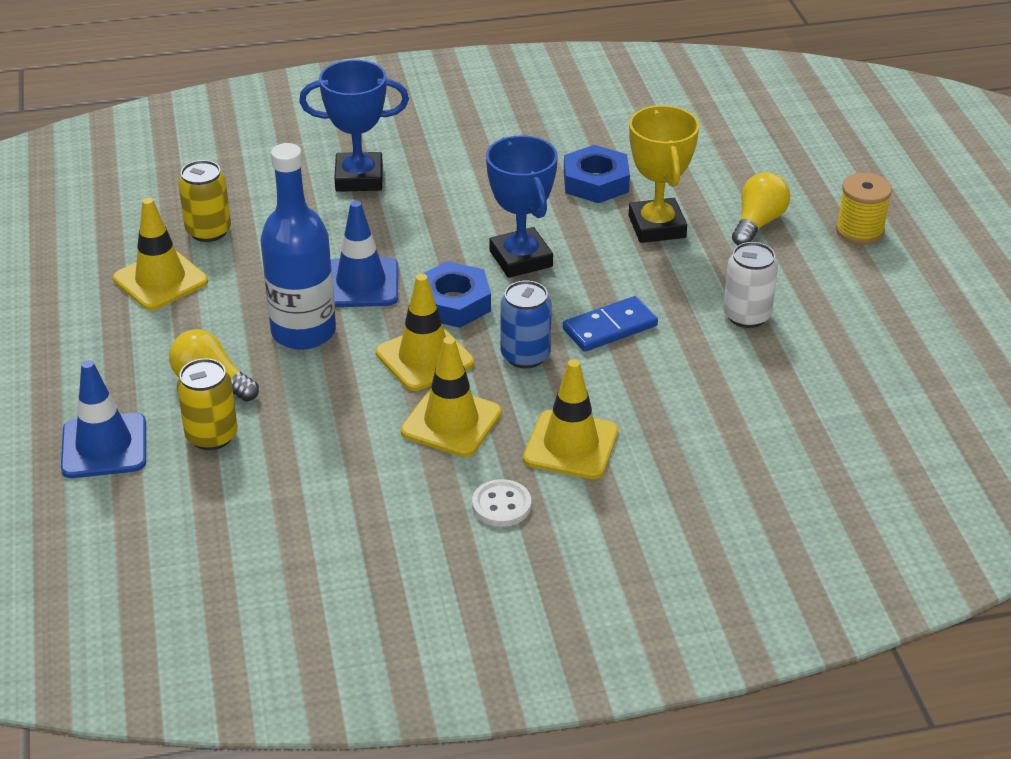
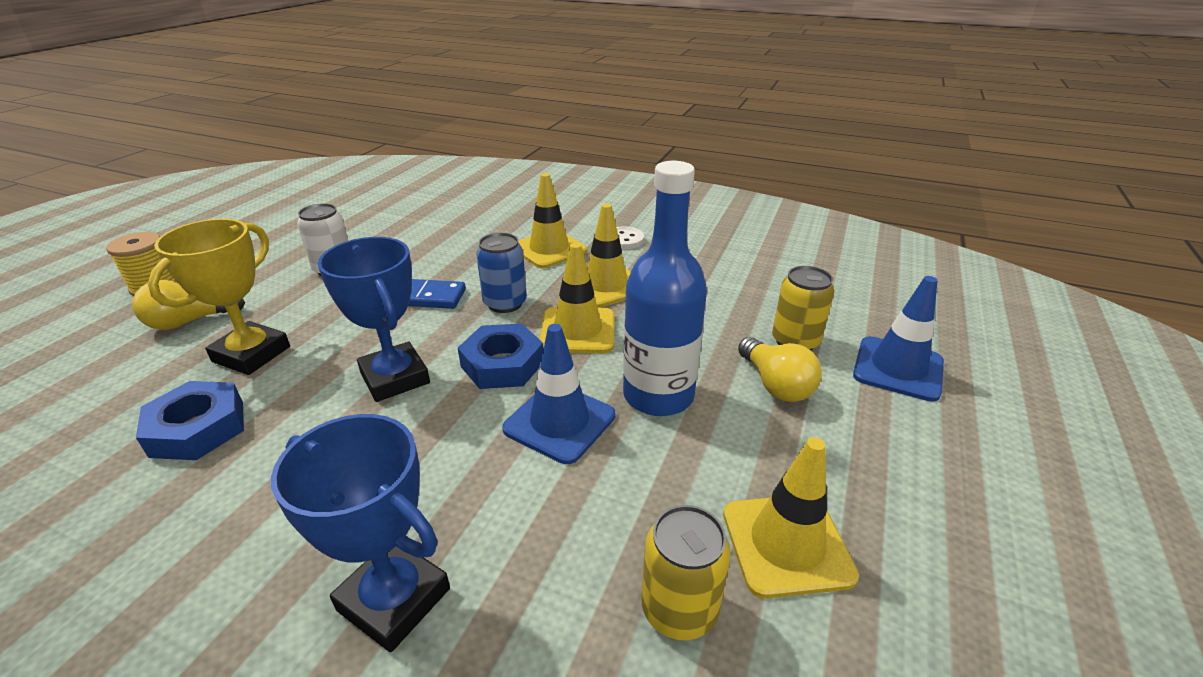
camera: 145 degrees left, 5 degrees down
(521, 259) = (395, 378): blue trophy -> blue trophy turned 45 degrees counterclockwise

